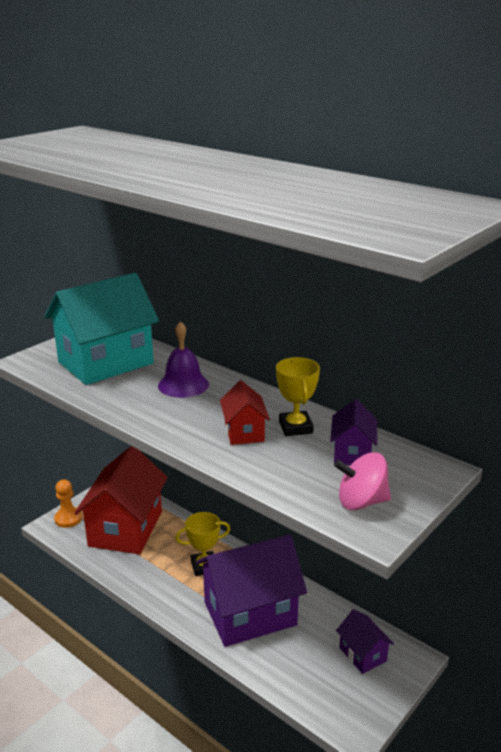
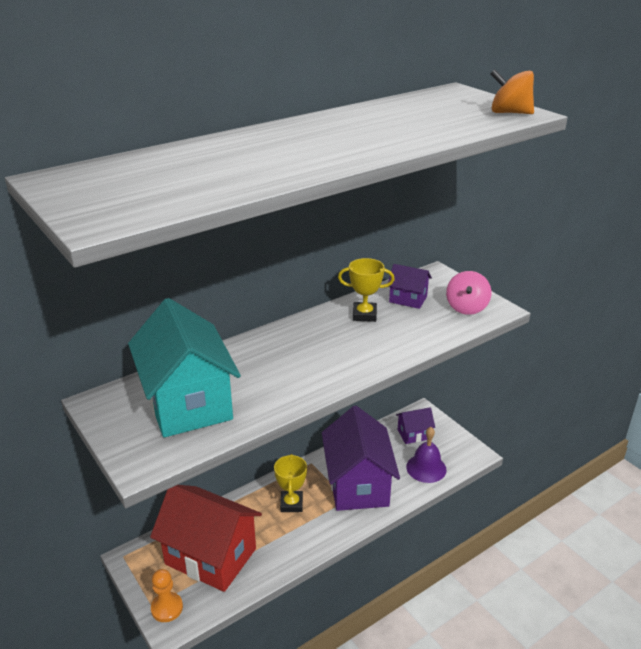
camera: 75 degrees left, 5 degrees up
(183, 385) = (266, 359): purple bell -> purple bell (426, 468)
(244, 432) = (363, 339): red house -> none
(393, 230) = (509, 113): none -> orange spinning top

